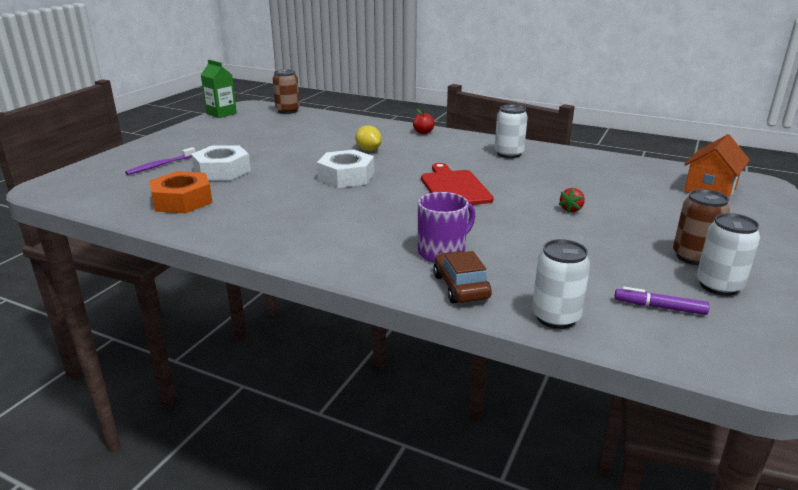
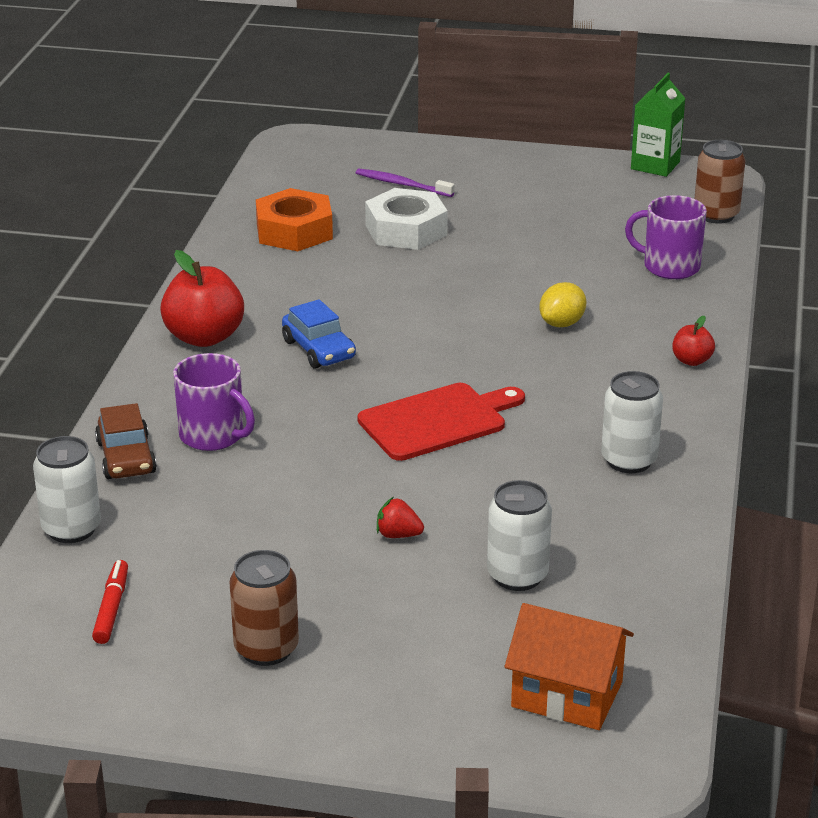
camera: 75 degrees right, 5 degrees up
(305, 243) = (204, 337): none -> red apple
(330, 124) = (670, 266): none -> purple mug
(346, 176) = (434, 325): white nut -> none
(351, 209) = (319, 349): none -> blue car
(460, 287) = (126, 458): brown car -> brown car turned 105 degrees clockwise
(659, 307) = (112, 608): purple marker -> red marker
(719, 286) = (182, 664): white can -> white can (517, 575)

